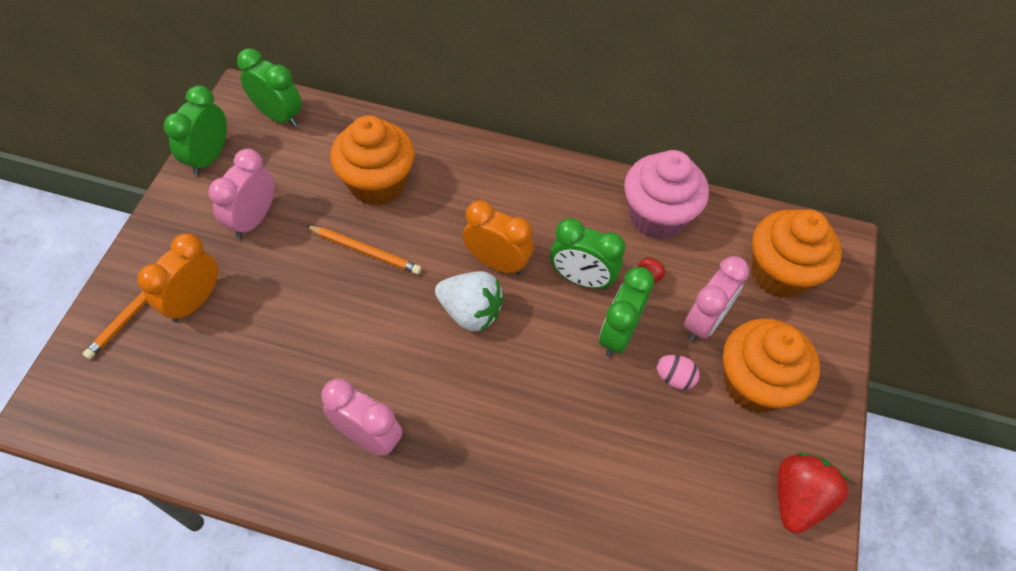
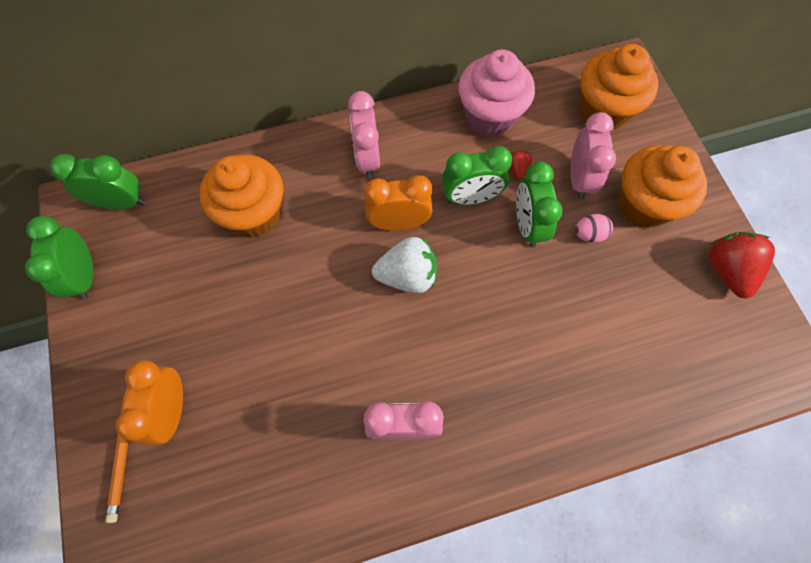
camera: 30 degrees left, 10 degrees up
(253, 219) = (169, 307): pink clock -> pink clock (367, 159)
(365, 251) = (286, 277): orange pencil -> none

